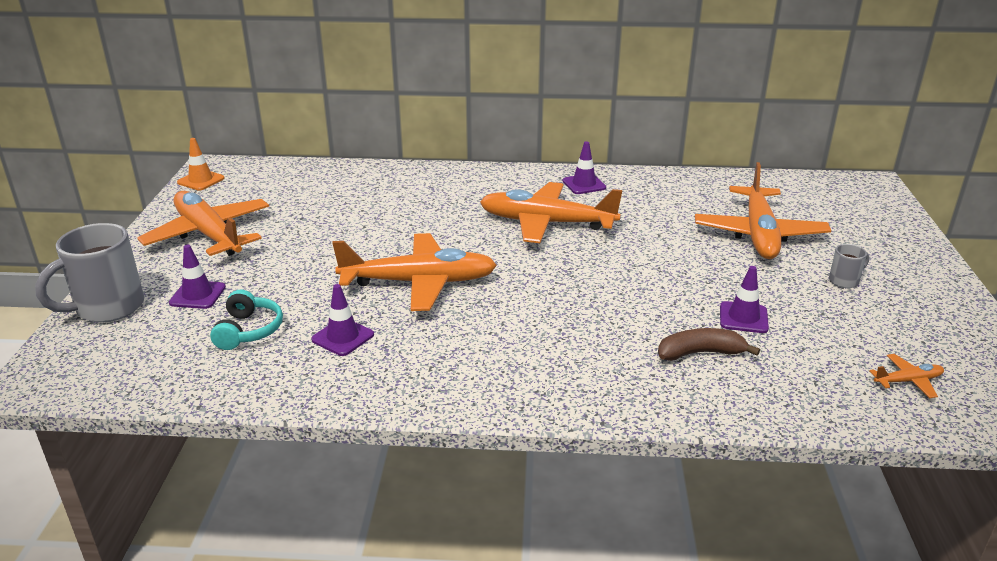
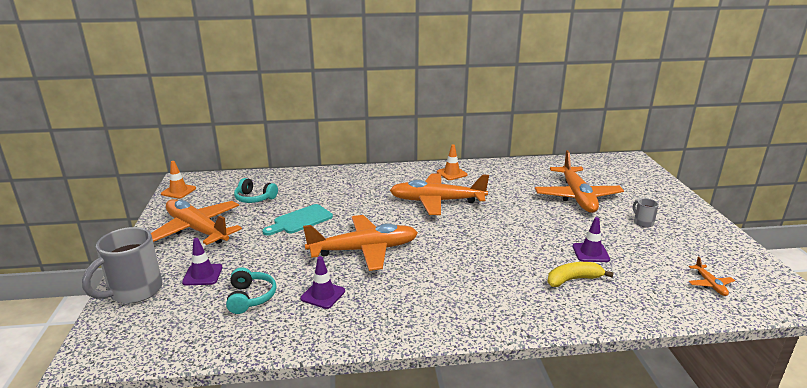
camera: 10 degrees left, 5 degrees down
(296, 198) = (254, 198): none -> turquoise headphones
(347, 234) = (300, 220): none -> turquoise cutting board
(584, 184) = (451, 173): purple traffic cone -> orange traffic cone
(700, 353) = (573, 280): brown banana -> yellow banana
(844, 281) = (642, 222): grey mug -> grey mug turned 75 degrees counterclockwise
(907, 381) = (709, 284): orange plane -> orange plane turned 105 degrees clockwise

